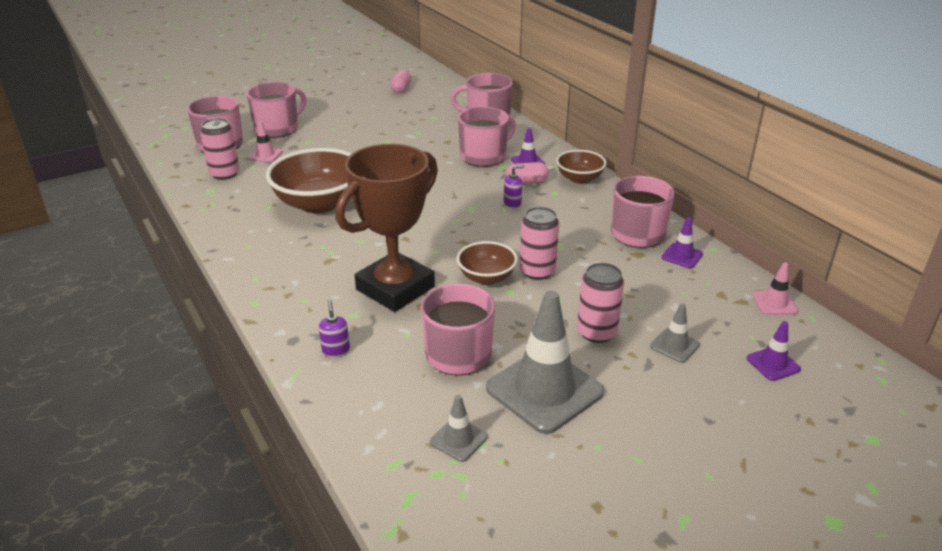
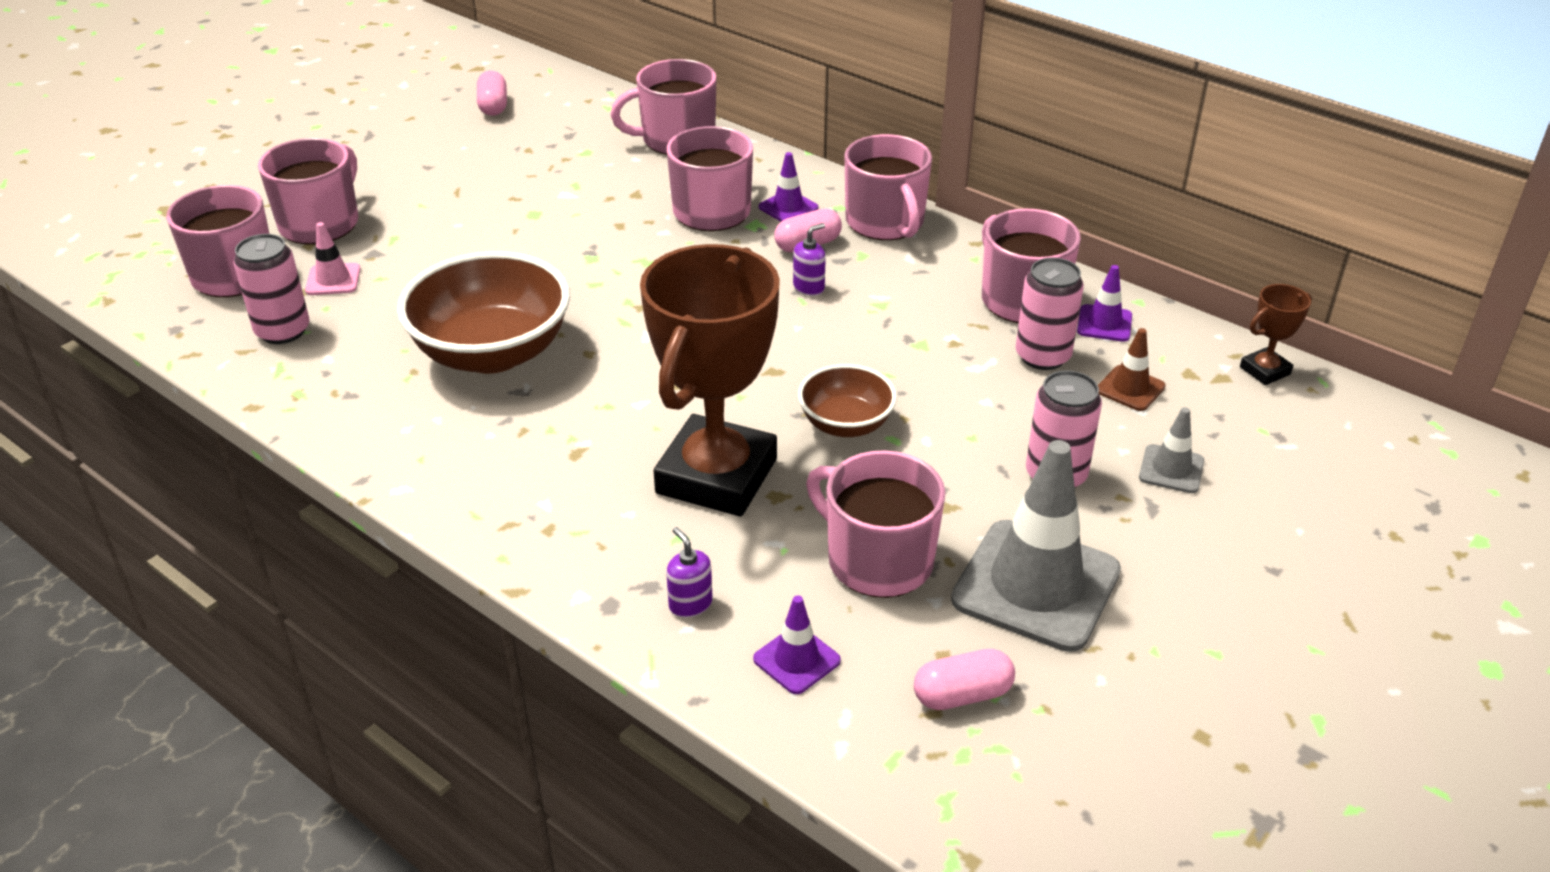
camera: 20 degrees left, 5 degrees up
(458, 439) = (962, 695): grey traffic cone -> pink capsule
(537, 271) = (914, 396): pink can -> pink can (1042, 356)
(579, 178) = (885, 222): brown bowl -> pink mug
(676, 295) = (1130, 388): none -> brown traffic cone
(773, 364) = (1310, 464): purple traffic cone -> purple traffic cone (796, 660)
(774, 303) = (1265, 370): pink traffic cone -> brown trophy

